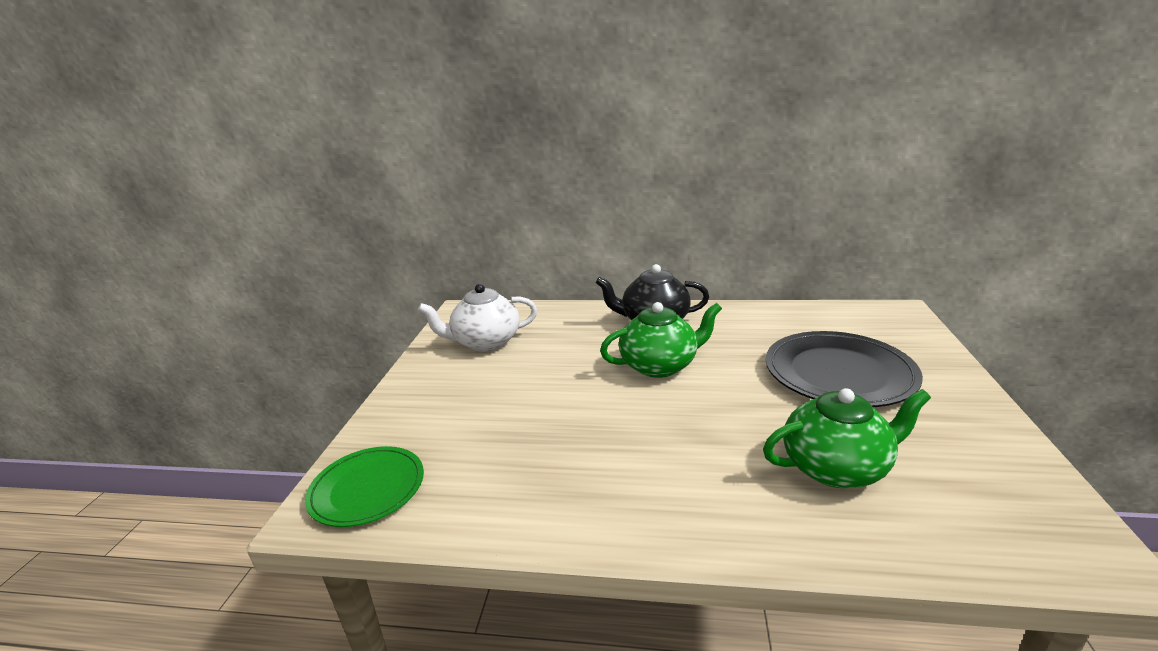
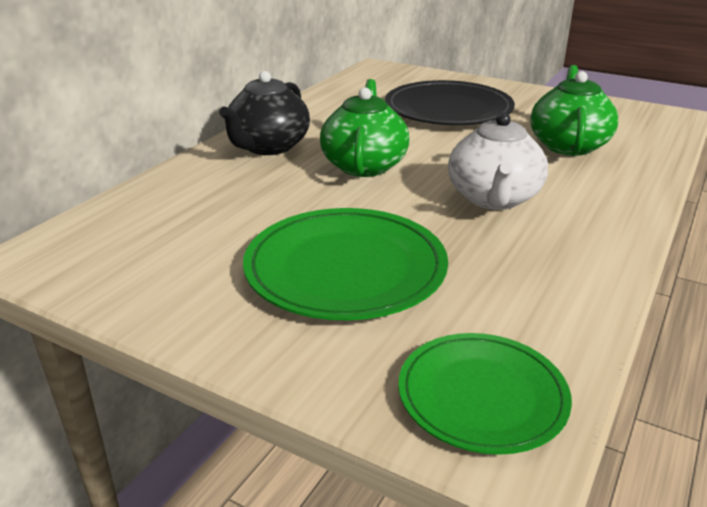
camera: 70 degrees left, 5 degrees up
(485, 342) = (173, 253): white teapot -> white teapot (493, 198)
(495, 401) = (345, 269): none -> green plate

